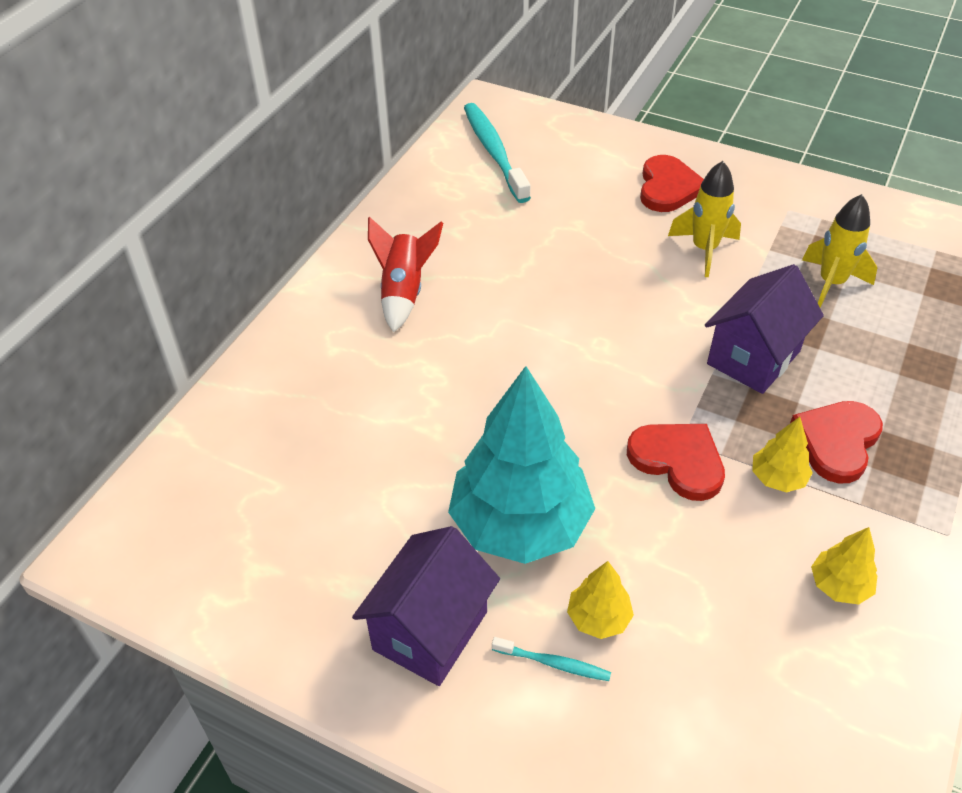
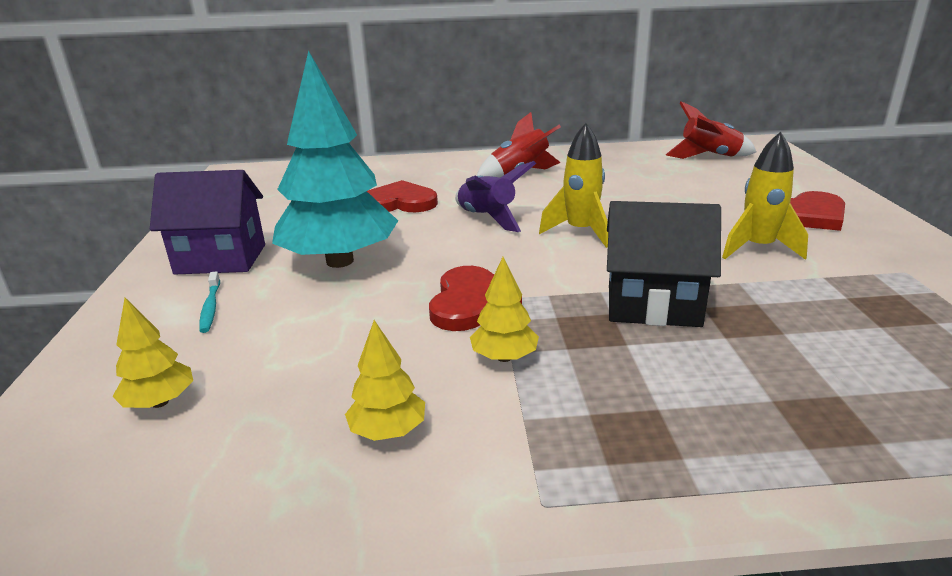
camera: 60 degrees right, 20 degrees down
(494, 152) = (709, 157): turquoise toothbrush -> red rocket
(507, 372) = (487, 218): none -> purple rocket
(598, 618) = (265, 313): yellow tree -> yellow tree (160, 402)
(753, 357) = (653, 305): purple house -> black house
(831, 283) = (841, 321): yellow rocket -> yellow rocket (580, 232)
(837, 442) = (599, 381): red heart -> red heart (399, 203)

